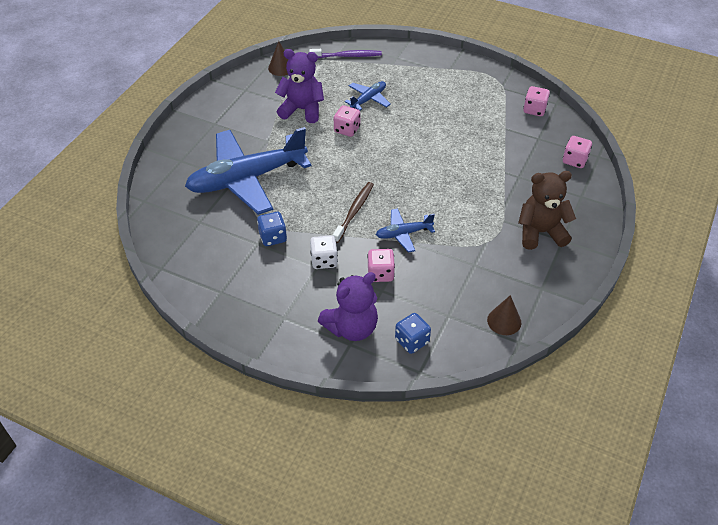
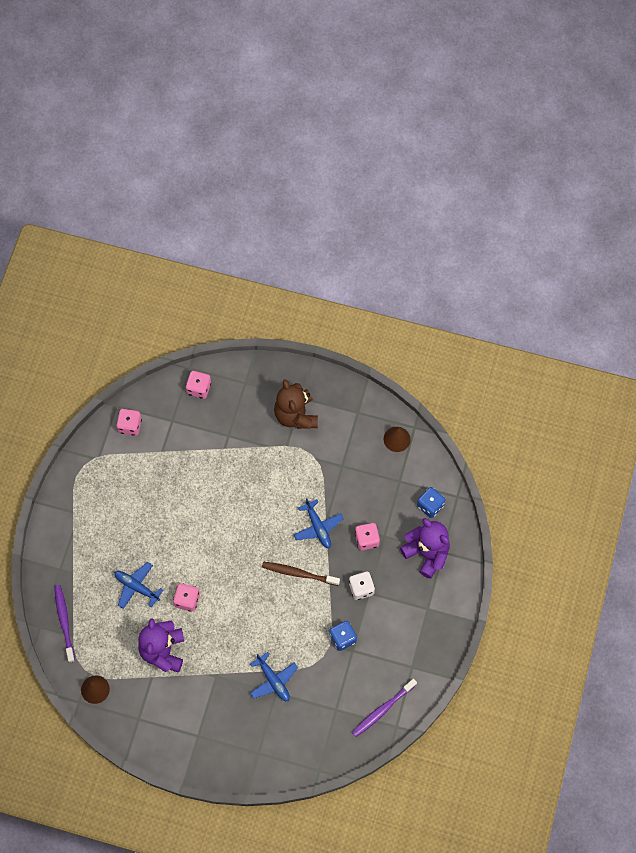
camera: 100 degrees left, 20 degrees up
(183, 259) = (382, 710): none -> purple toothbrush
(247, 179) = (273, 680): blue plane -> blue plane, size x0.45

